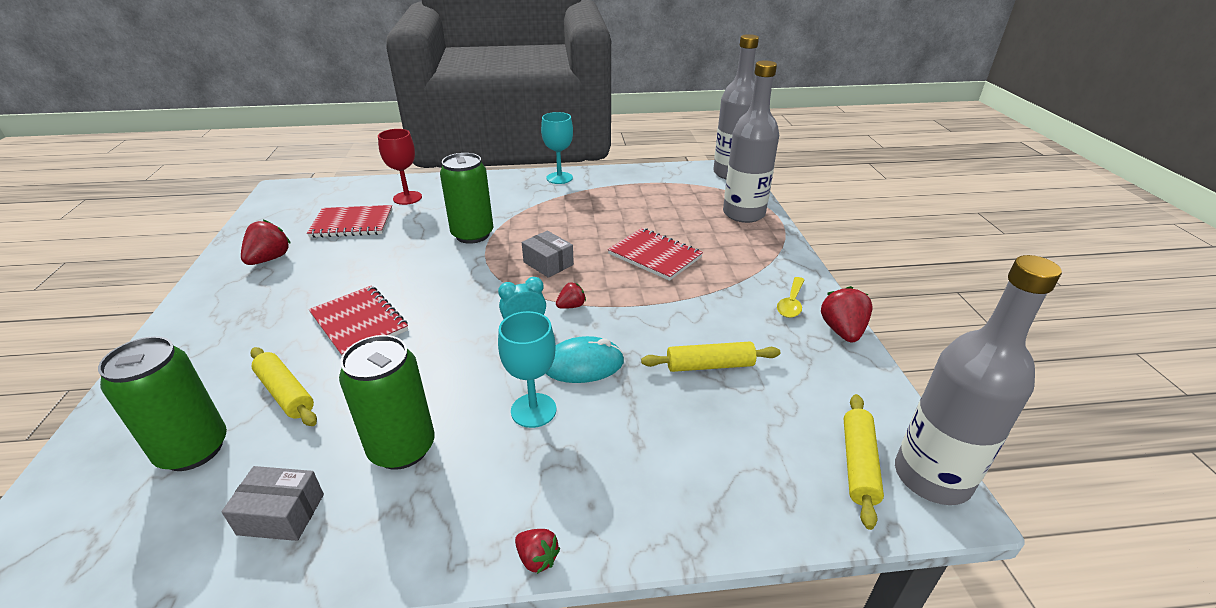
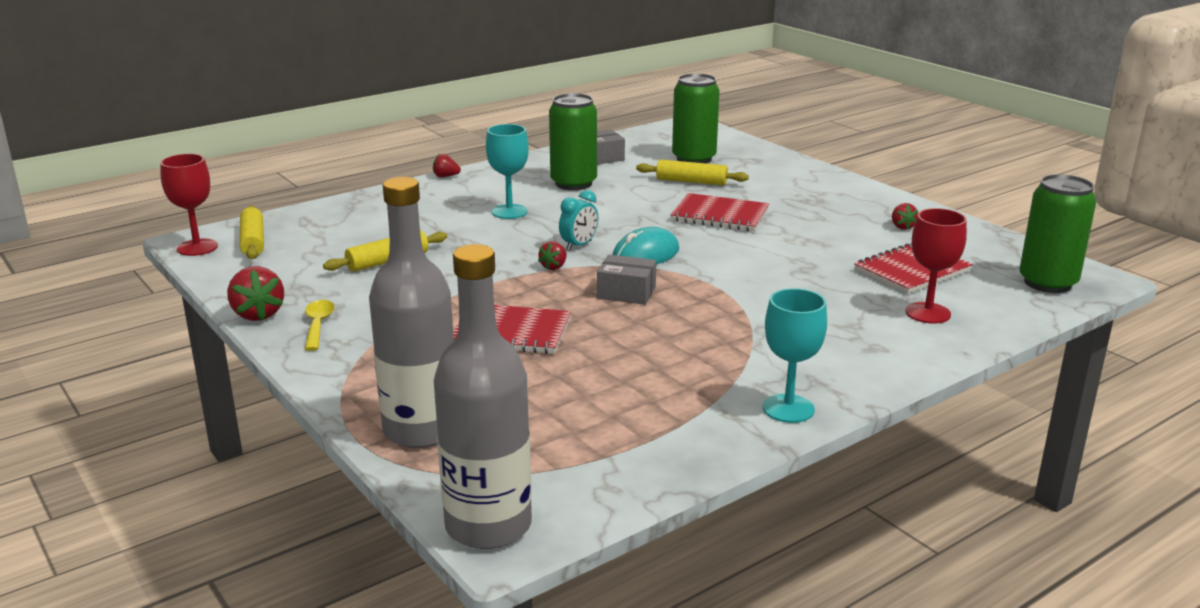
camera: 150 degrees right, 10 degrees down
(269, 259) = (902, 227): red strawberry -> red strawberry, size x0.58
(472, 235) = (758, 296): green can -> green can (1047, 283)
(583, 364) = (498, 238): turquoise mouse -> turquoise mouse (645, 254)
(932, 477) = (197, 247): grey bottle -> red goblet

